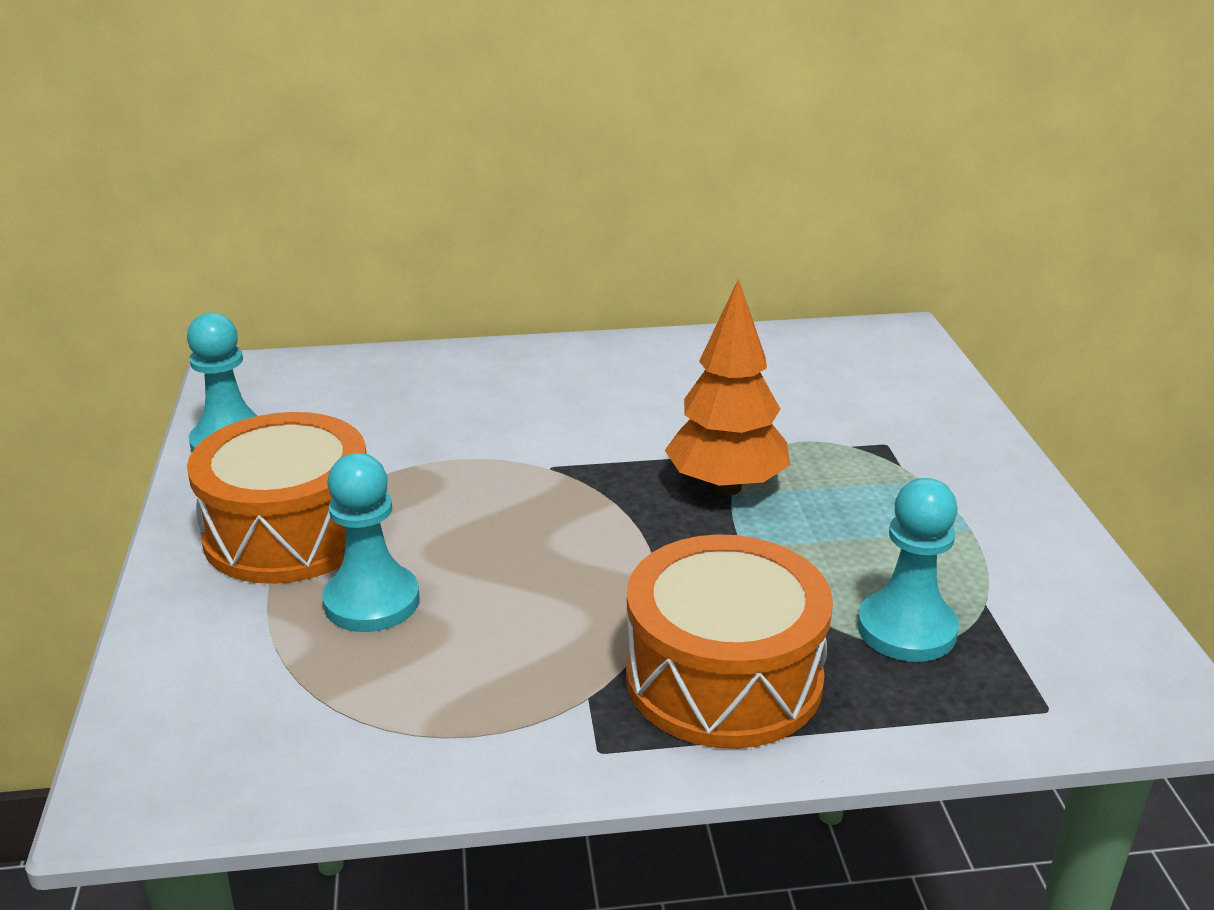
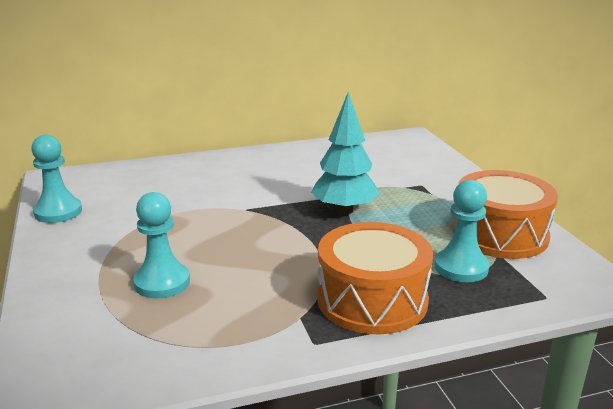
camera: 10 degrees left, 5 degrees down
(289, 532) = (104, 253): orange drum -> orange drum (500, 234)
(726, 487) = (344, 211): orange tree -> turquoise tree

